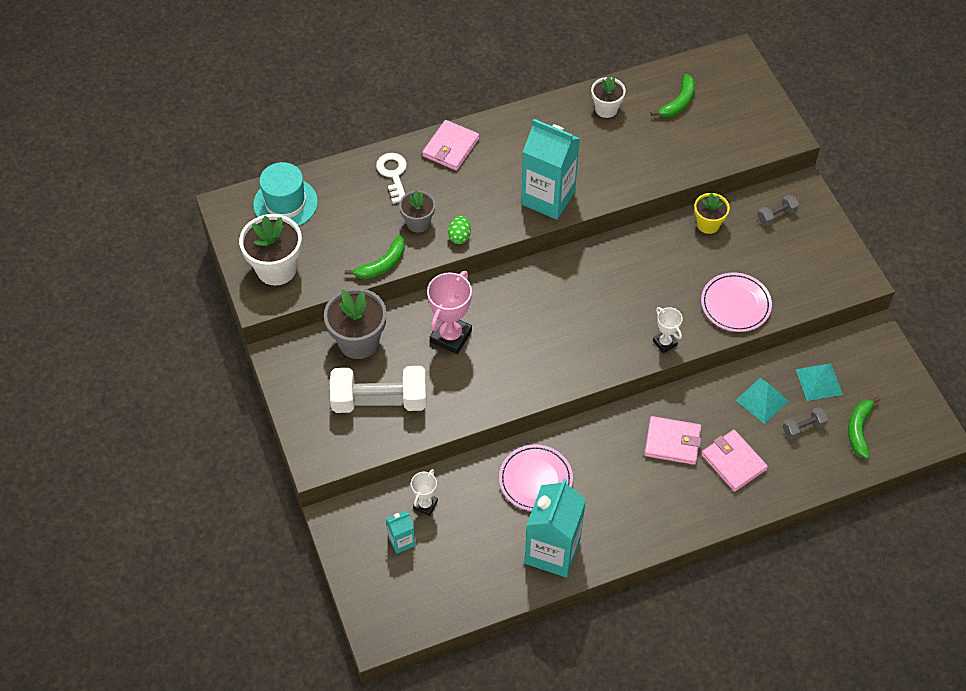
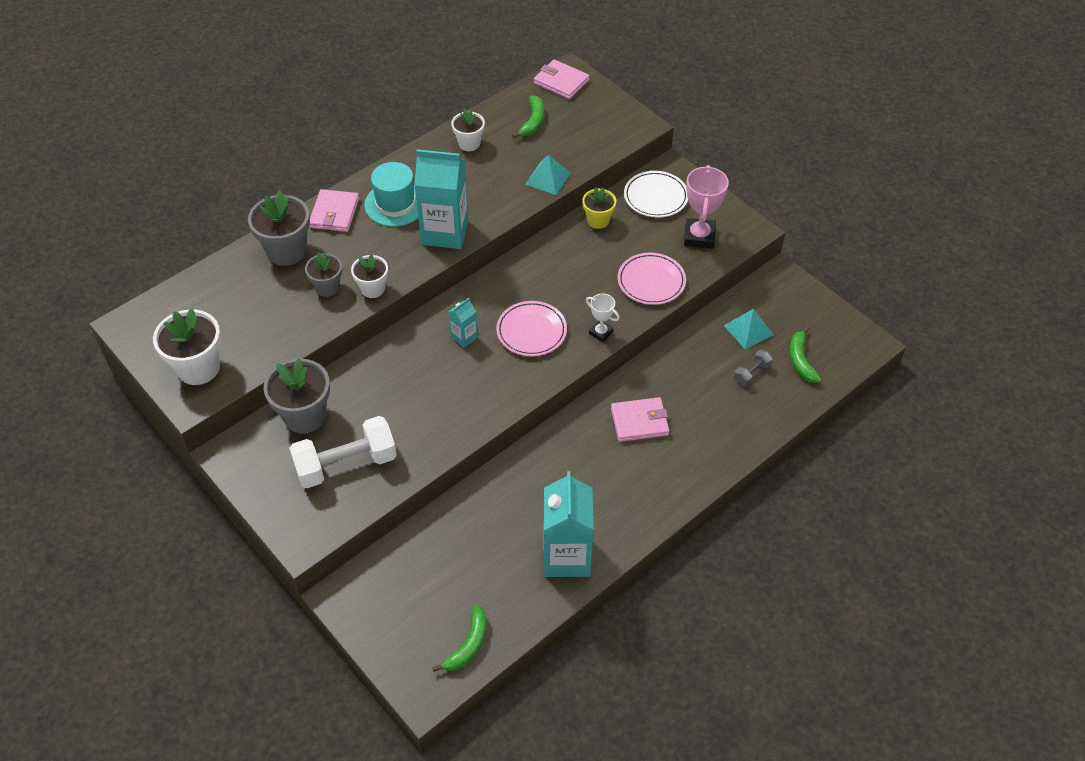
camera: 20 degrees left, 5 degrees down
(285, 203) = (186, 305): turquoise hat -> turquoise hat (395, 204)
(382, 264) = (305, 334): green banana -> green banana (468, 645)
(393, 174) = (287, 251): white key -> grey flower pot
(401, 541) = (414, 595): turquoise carton -> turquoise carton (464, 337)
(425, 505) = (425, 552): white trophy -> none
(451, 336) = (395, 385): pink trophy -> pink trophy (699, 236)
(459, 236) = (372, 289): green egg -> white flower pot
(535, 480) = (524, 495): pink plate -> pink plate (531, 331)
(733, 462) = (702, 422): pink wallet -> pink wallet (561, 82)
(762, 400) = (705, 361): turquoise pyramid -> turquoise pyramid (547, 178)
(776, 215) = (655, 197): grey dumbbell -> white plate

